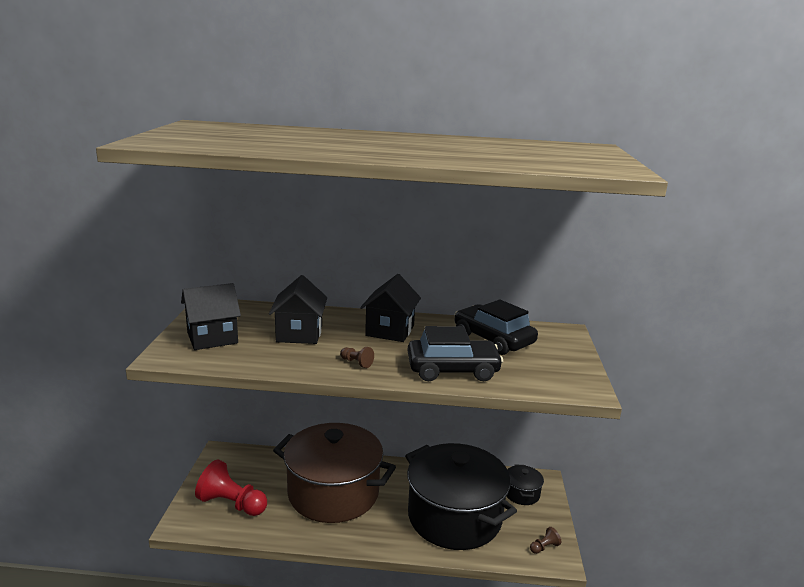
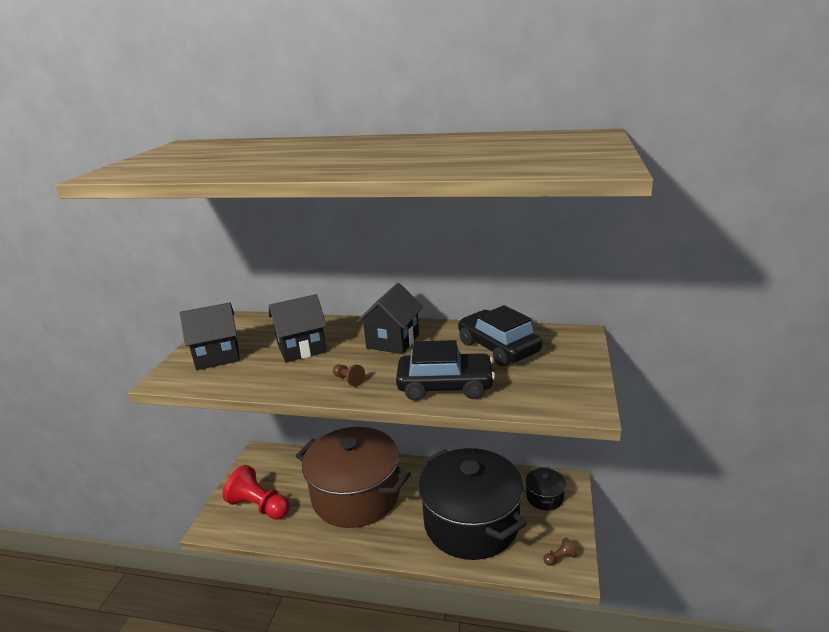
camera: 10 degrees right, 5 degrees up
(299, 334) = (301, 348): black house -> black house turned 60 degrees clockwise

